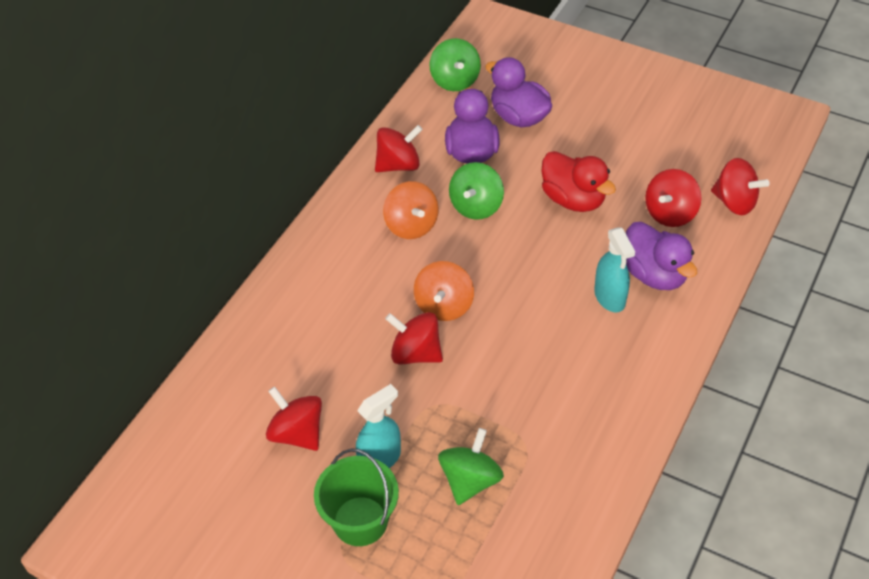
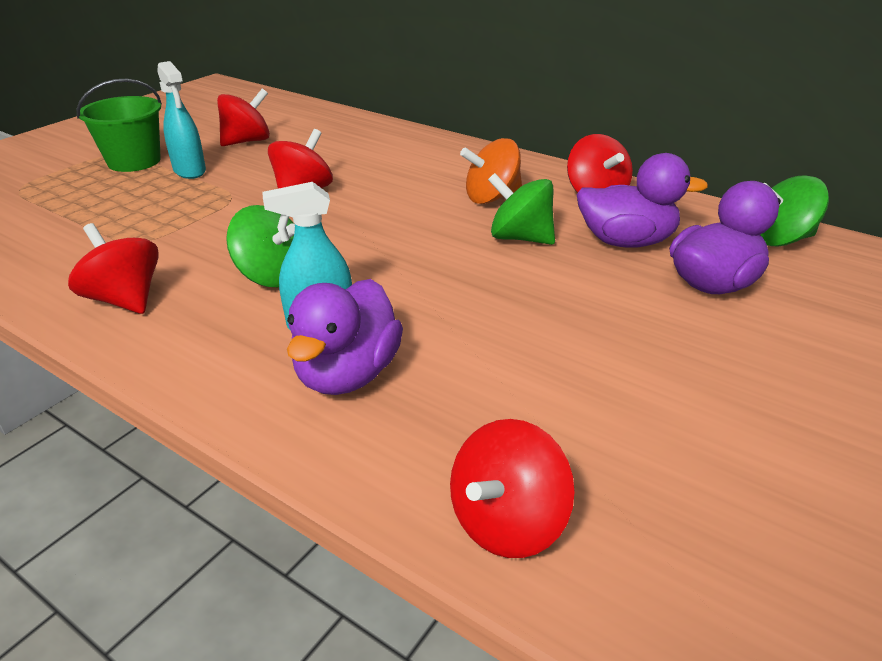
camera: 95 degrees right, 15 degrees down
(444, 306) = (361, 209): orange spinning top -> none
(470, 480) = (125, 209): green spinning top -> green spinning top (271, 276)
(573, 199) = (528, 314): red duck -> none
(654, 274) = (347, 374): purple duck -> purple duck turned 45 degrees counterclockwise
(670, 213) = (485, 416): red spinning top -> red spinning top (125, 299)

